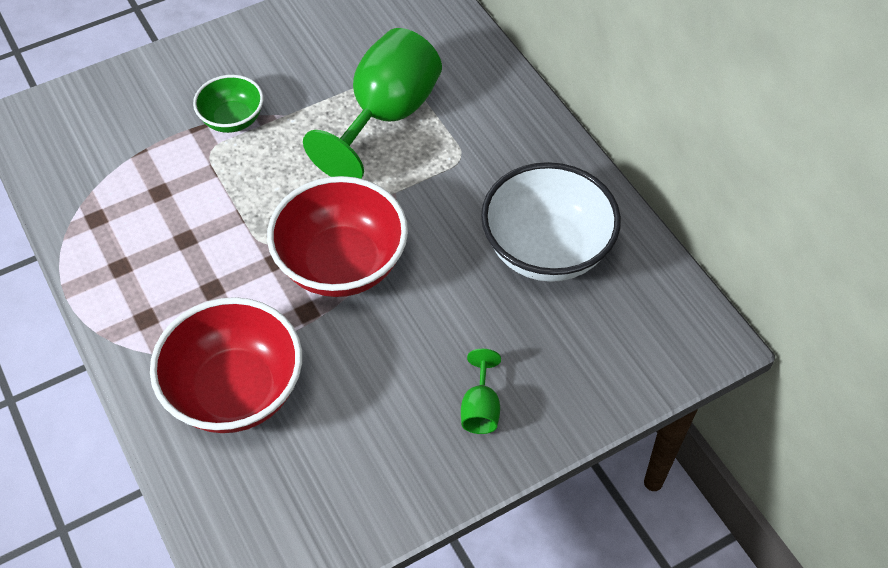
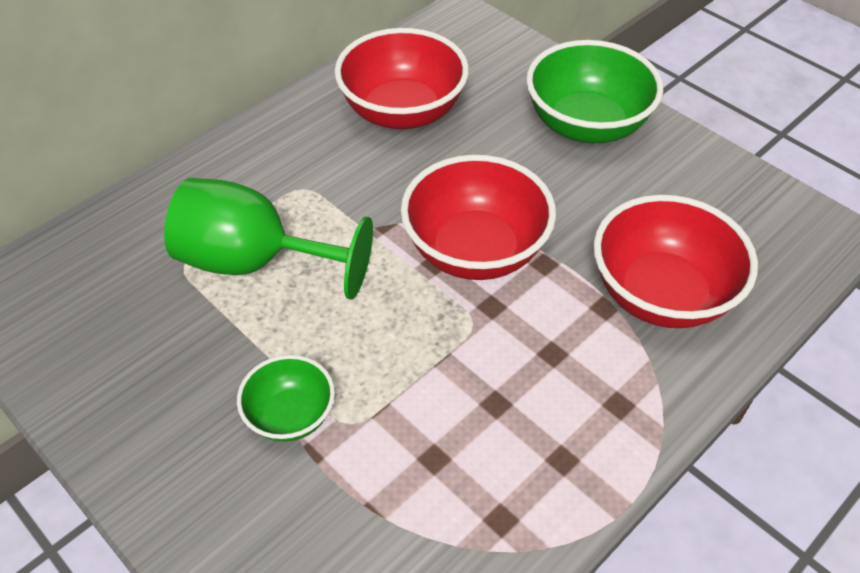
camera: 105 degrees left, 5 degrees down
(480, 408) = (586, 125): green goblet -> green bowl
(546, 250) = (403, 112): white bowl -> red bowl

